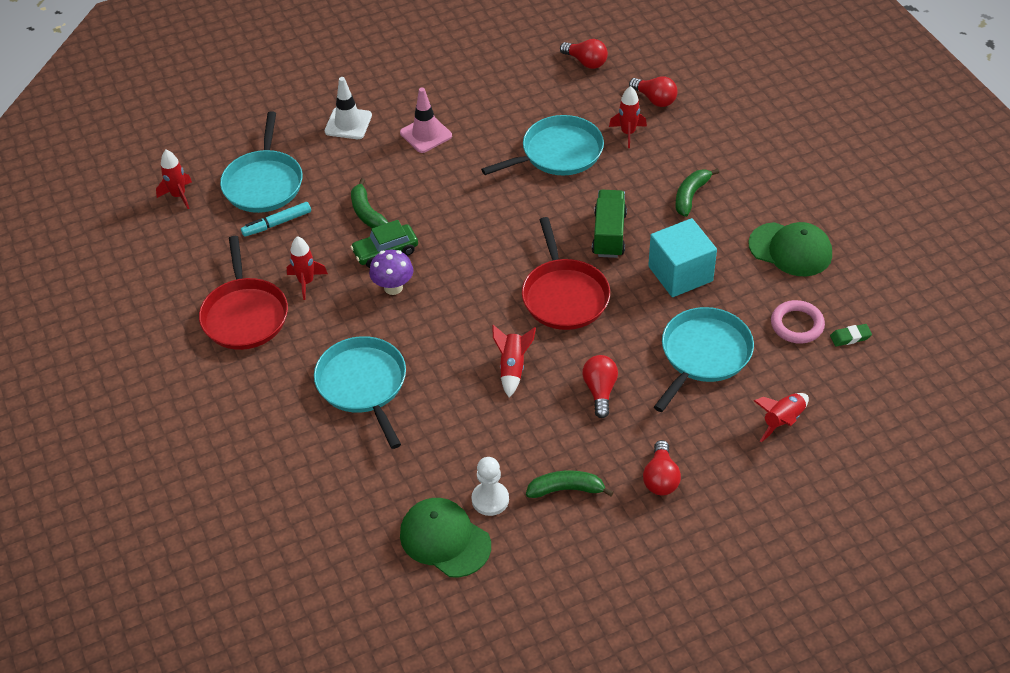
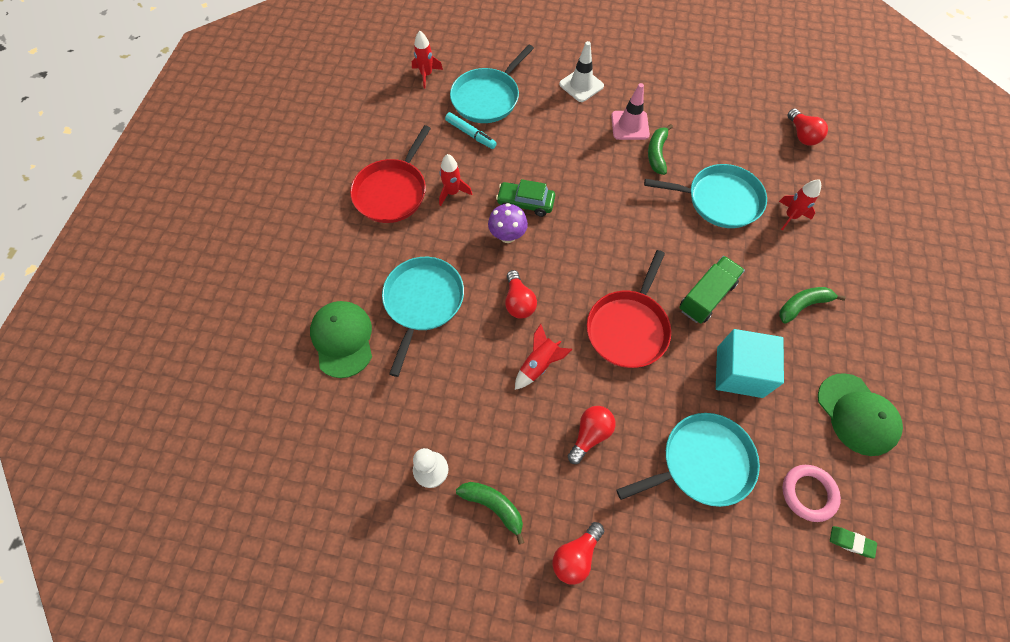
camera: 35 degrees right, 15 degrees up
(277, 223) = (471, 134): turquoise marker -> turquoise marker turned 150 degrees counterclockwise
(367, 213) = (537, 163): green banana -> green banana (657, 154)
(444, 539) = (371, 479): green cap -> green cap (342, 339)
(654, 99) = (836, 200): red light bulb -> red light bulb (518, 302)
(782, 421) = (724, 581): red rocket -> none

